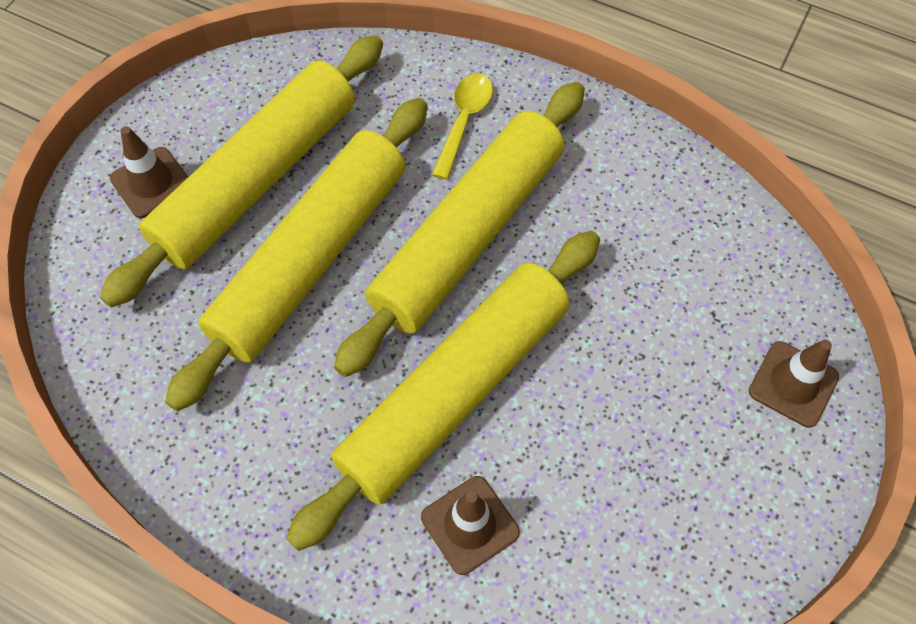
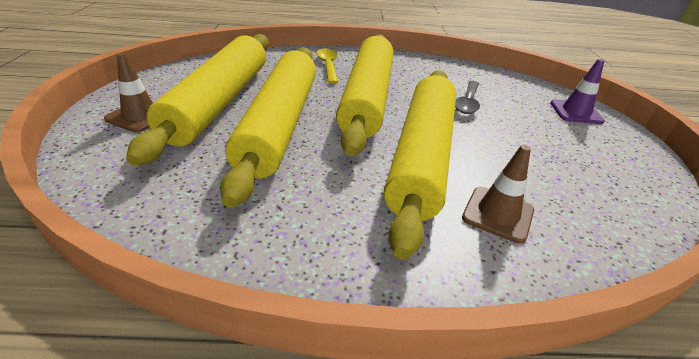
camera: 30 degrees left, 25 degrees down
(623, 296) = (467, 102): none -> grey spoon
(793, 384) = (575, 112): brown traffic cone -> purple traffic cone

